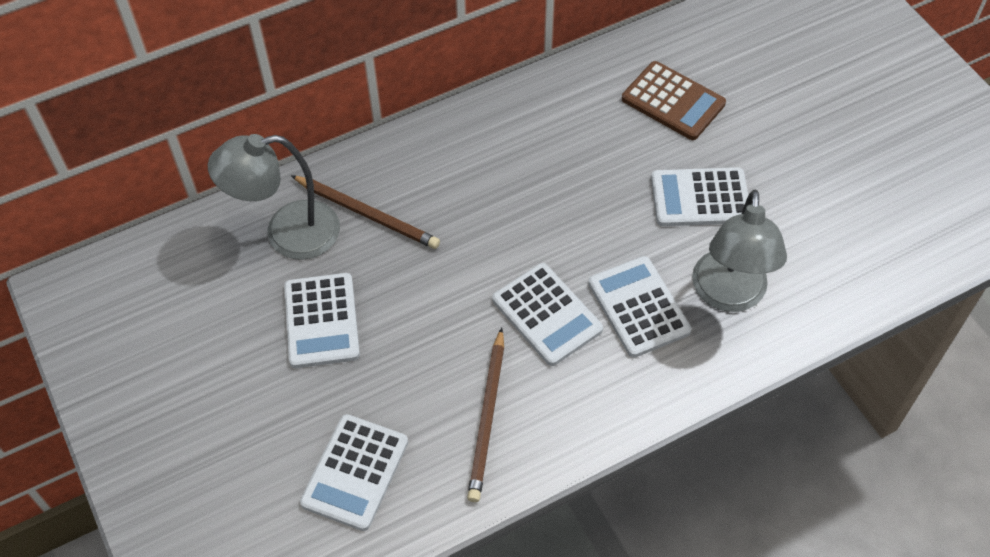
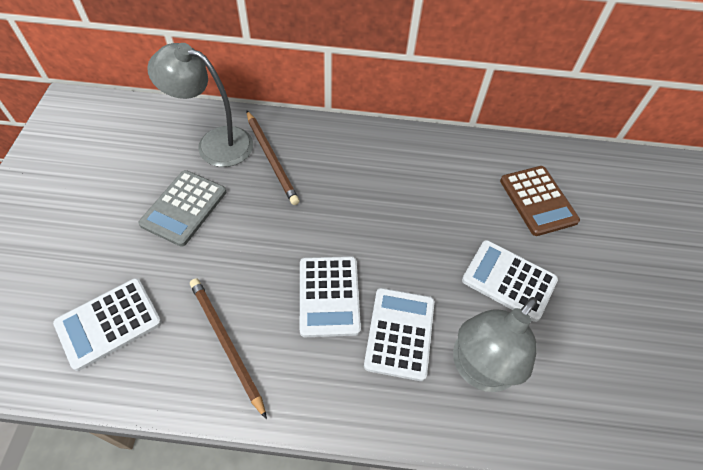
camera: 30 degrees right, 0 degrees up
(321, 321) = (184, 208): white calculator -> grey calculator
(487, 417) = (226, 344): brown pencil -> brown pencil turned 105 degrees clockwise

